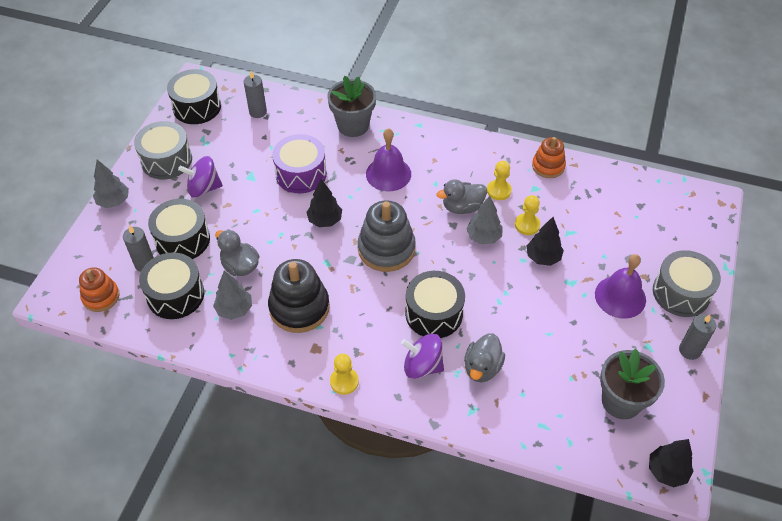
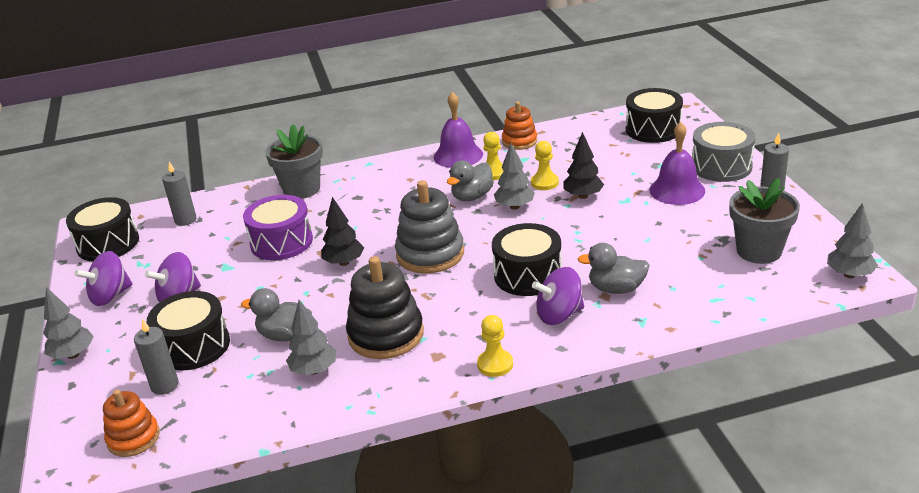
camera: 30 degrees left, 20 degrees down
(166, 160) = (110, 296): grey drum -> purple spinning top
(175, 295) = (230, 392): black drum -> black drum (653, 129)
(388, 174) = (374, 205): purple bell -> purple bell (458, 155)
(482, 368) = (616, 289): grey duck -> grey duck turned 105 degrees clockwise
(666, 471) = (849, 274): black tree -> grey tree

